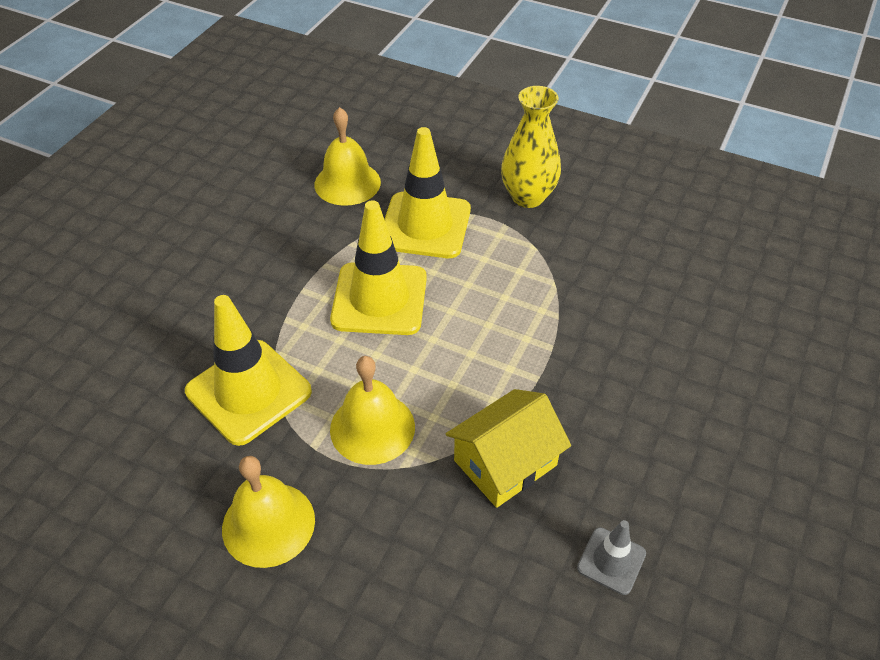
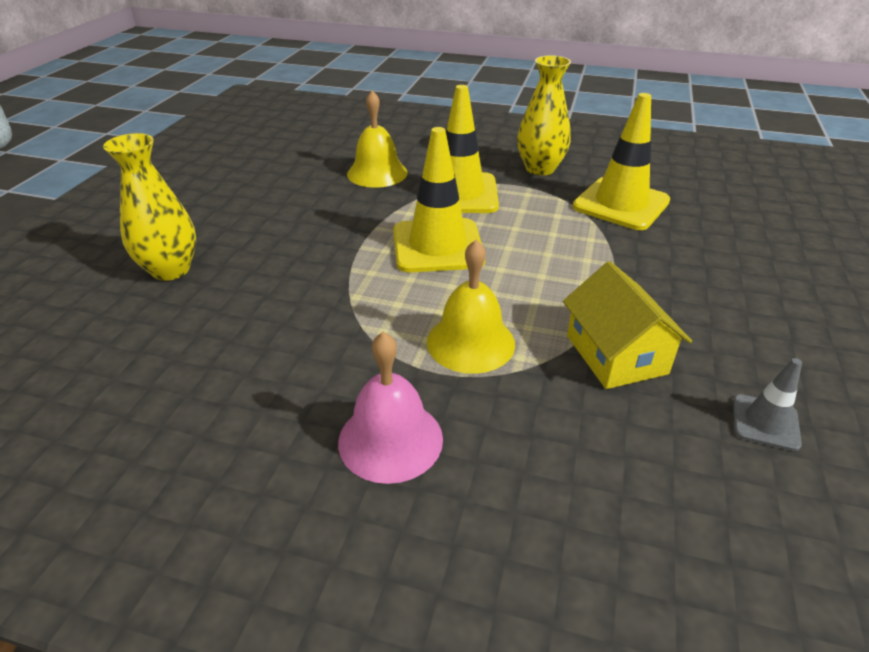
camera: 10 degrees left, 10 degrees down
(114, 296) = (170, 270): none -> yellow vase
(248, 392) = (332, 328): yellow traffic cone -> yellow traffic cone (621, 204)
(268, 524) = (390, 439): yellow bell -> pink bell
(505, 462) = (616, 354): yellow house -> yellow house turned 60 degrees counterclockwise

